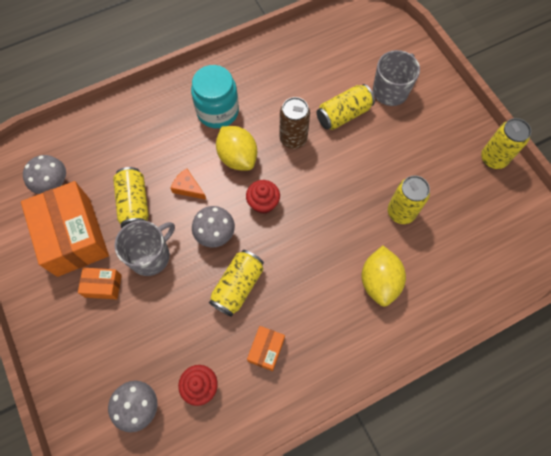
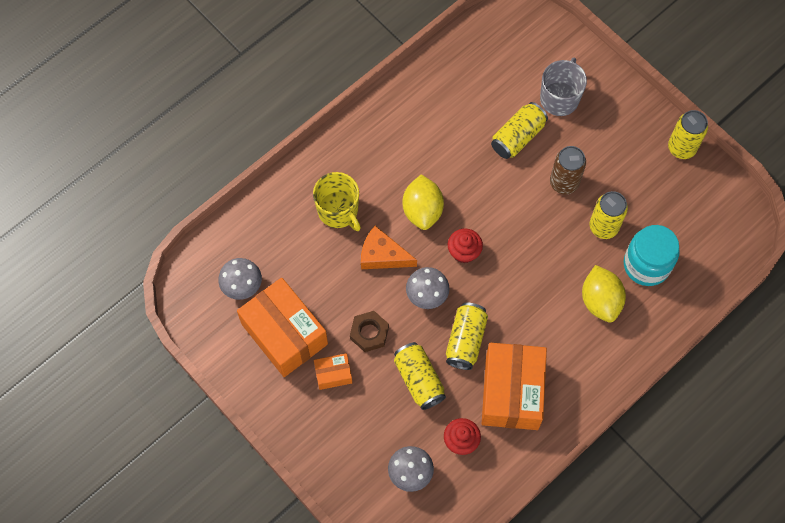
camera: 15 degrees left, 0 degrees up
(134, 204) = (333, 286): yellow can -> yellow can (419, 380)
(150, 256) = (369, 333): grey mug -> brown nut
(163, 140) = (338, 211): none -> yellow mug
(188, 188) = (382, 255): orange cheese -> orange cheese, size x1.50
(217, 111) = (385, 165): turquoise jar -> turquoise jar (646, 265)
(237, 157) = (422, 210): yellow lemon -> yellow lemon turned 45 degrees clockwise
(266, 350) = (512, 392): orange box -> orange box, size x2.16
(293, 139) = (473, 176): brown can -> brown can (564, 183)

